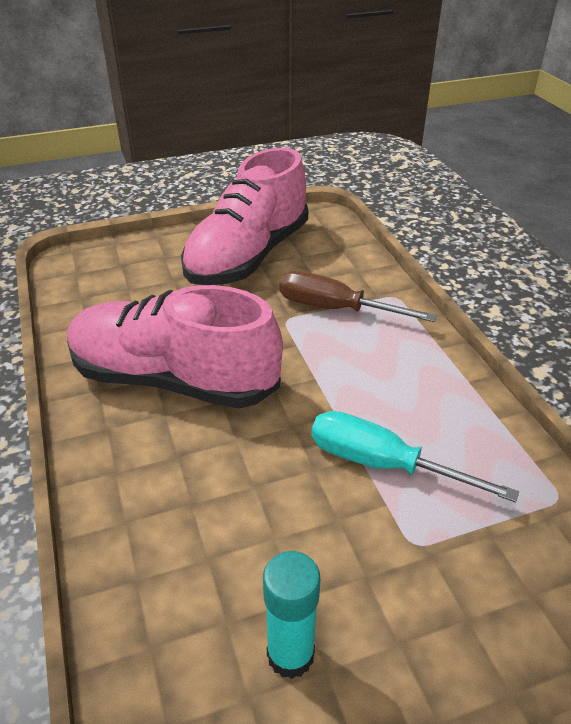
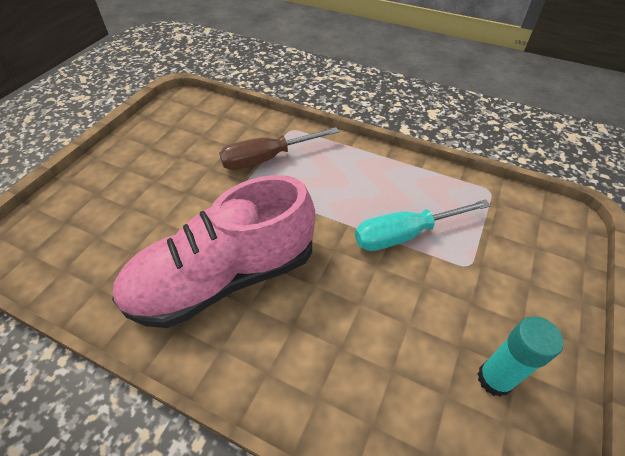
camera: 45 degrees left, 10 degrees up
(248, 256) = (164, 156): pink shoe -> none

